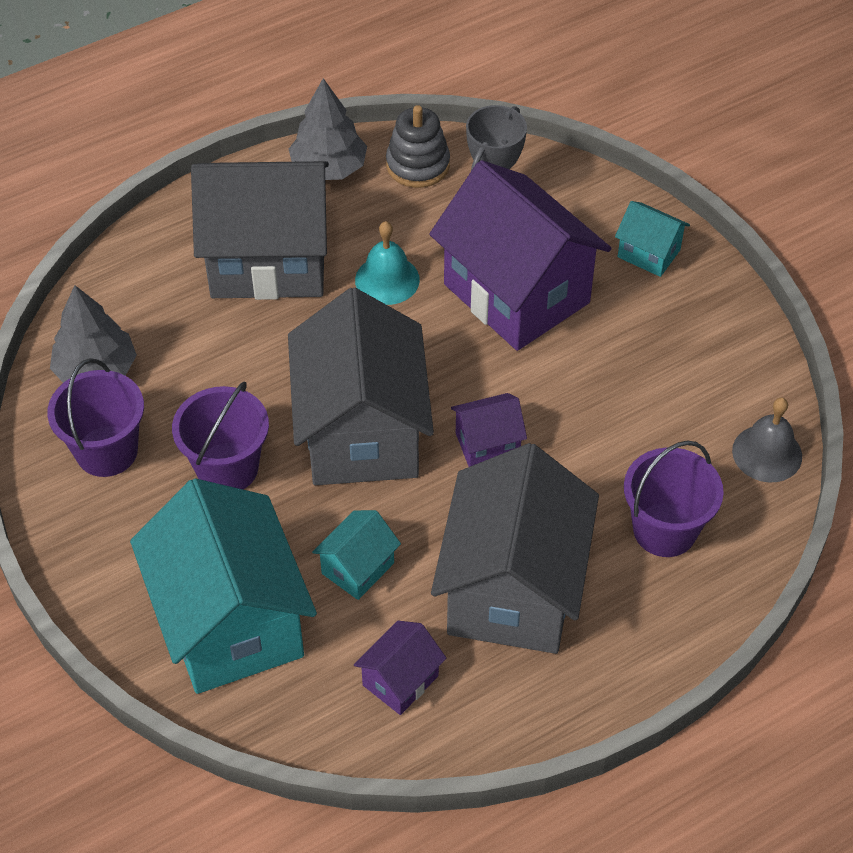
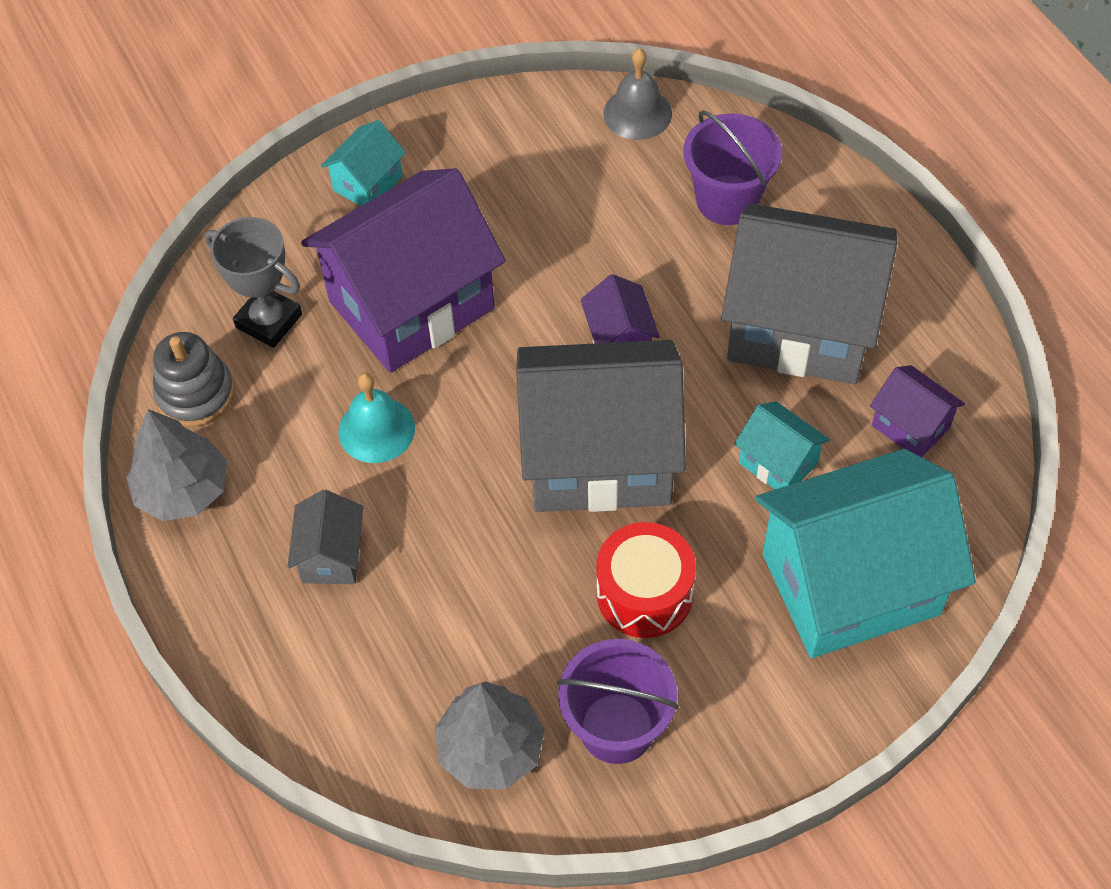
camera: 85 degrees left, 5 degrees up
(227, 468) = (644, 593): purple bucket -> red drum
(268, 261) = (332, 556): grey house -> grey house, size x0.44

